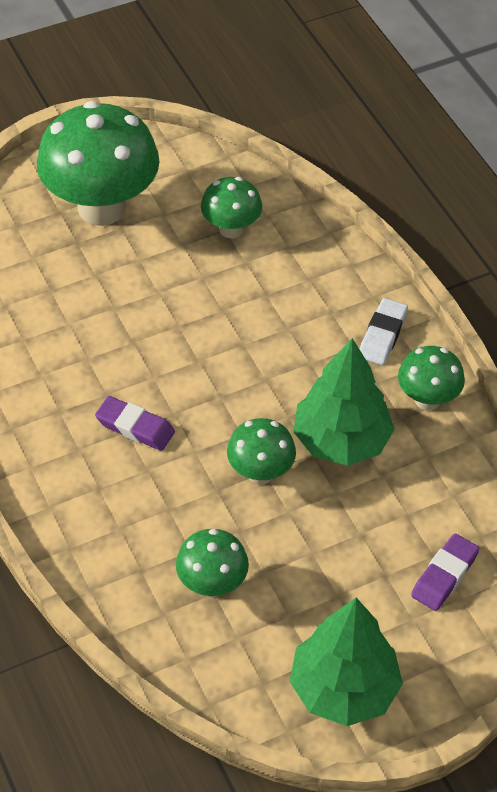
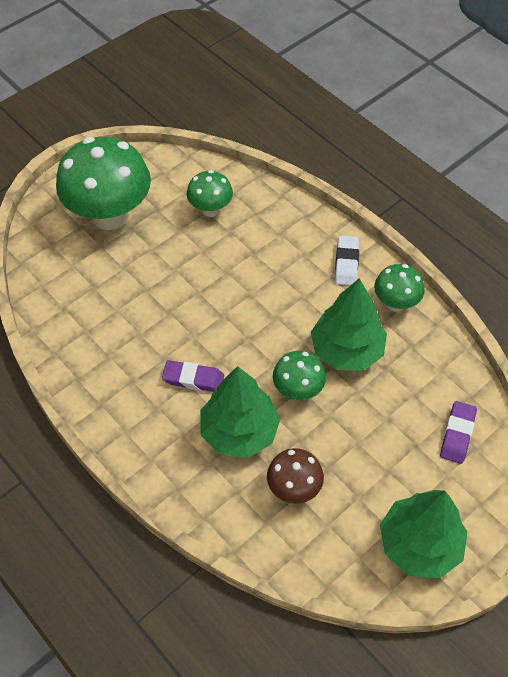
camera: 15 degrees left, 5 degrees up
(169, 502) = (239, 431): none -> green tree
(212, 584) = (294, 488): green mushroom -> brown mushroom

